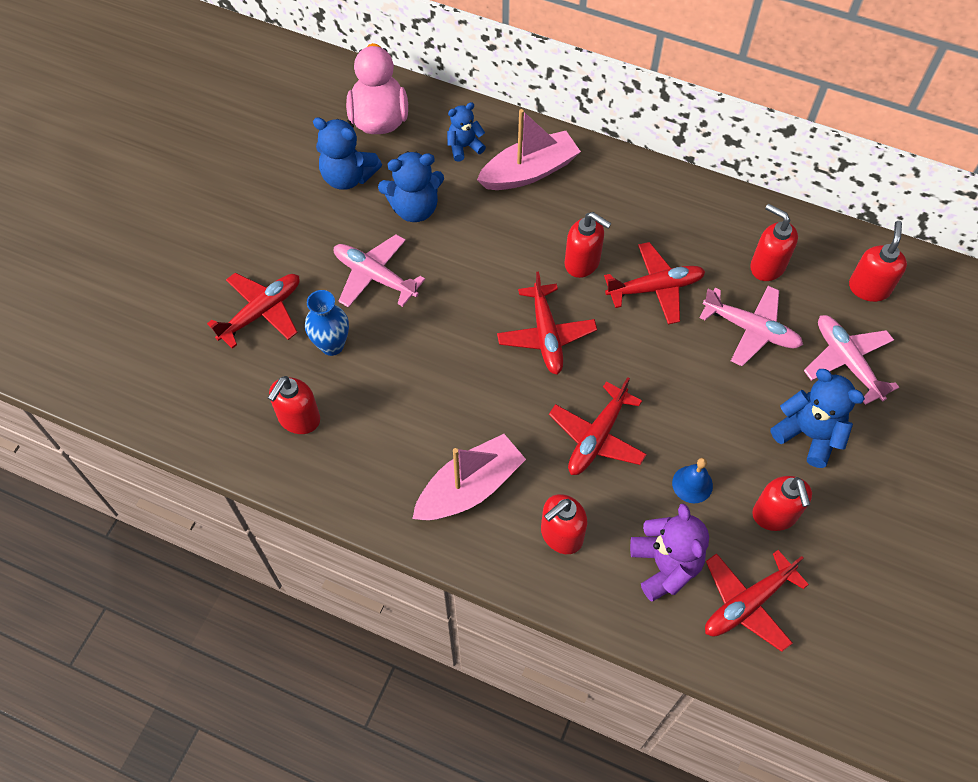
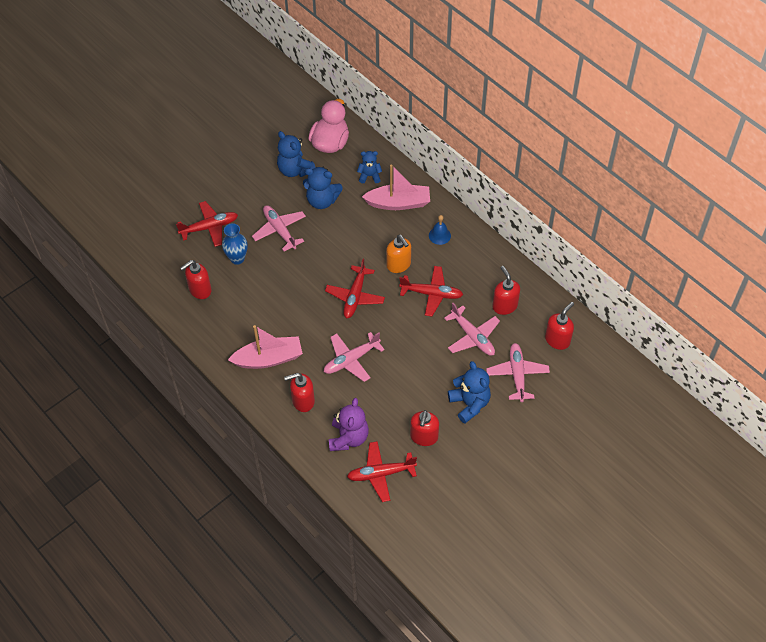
camera: 25 degrees right, 5 degrees down
(582, 263) = (399, 265): red soap dispenser -> orange soap dispenser
(597, 437) = (351, 360): red plane -> pink plane
(692, 484) = (388, 404): blue bell -> blue bell (439, 235)

